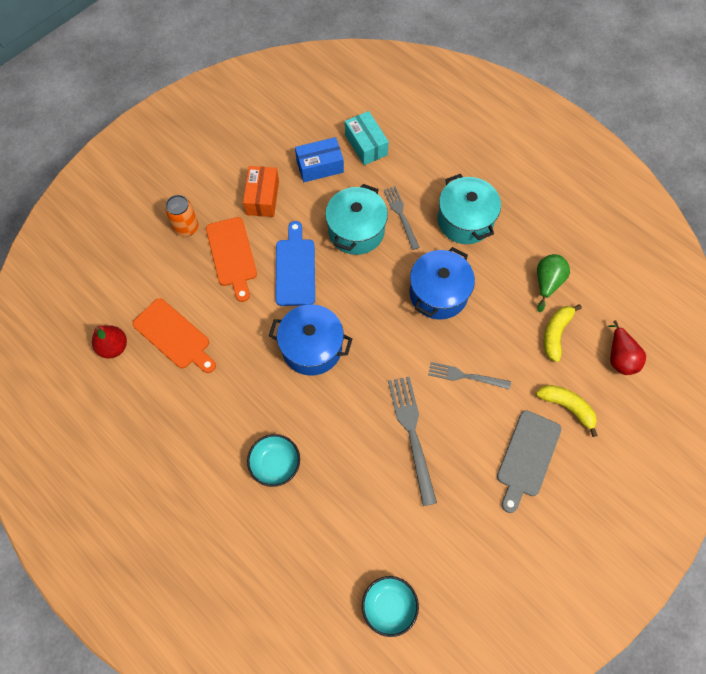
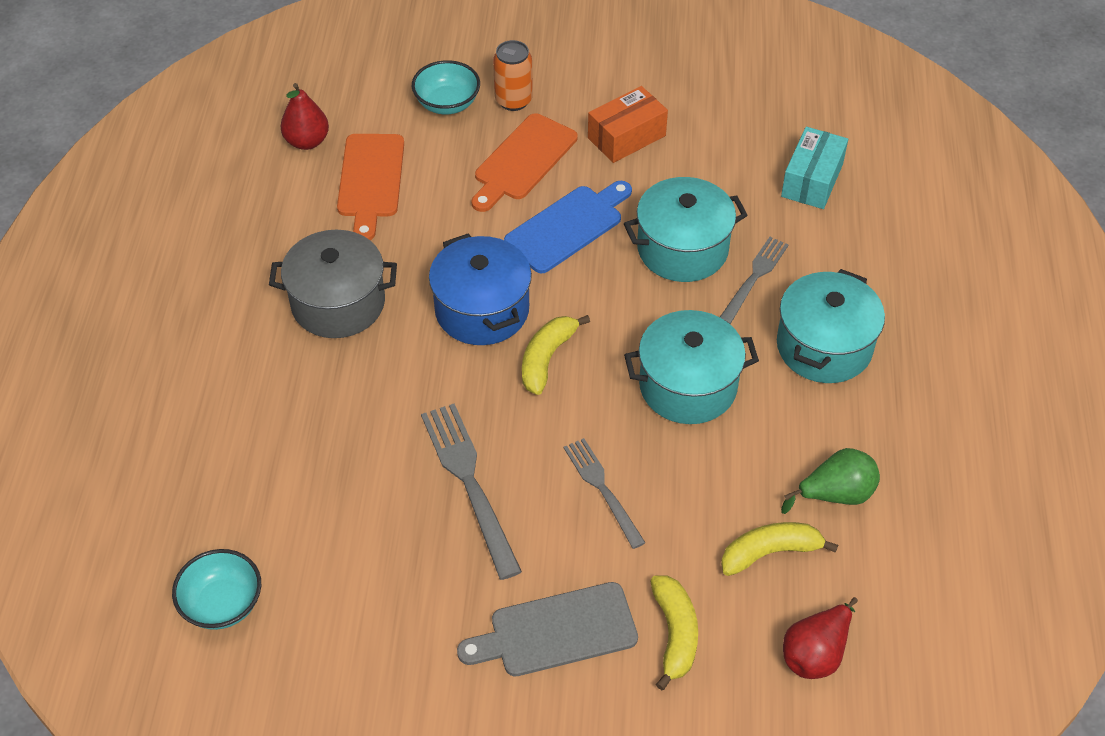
camera: 50 degrees right, 15 degrees down
(244, 413) = (338, 303): none -> grey pot
(275, 464) = (302, 374): turquoise bowl -> turquoise bowl (447, 103)
(320, 166) = (729, 158): blue box -> none
(368, 341) = (547, 359): none -> yellow banana
(411, 433) = (468, 481): grey fork -> grey fork turned 60 degrees counterclockwise
(438, 293) = (687, 386): blue pot -> turquoise pot

